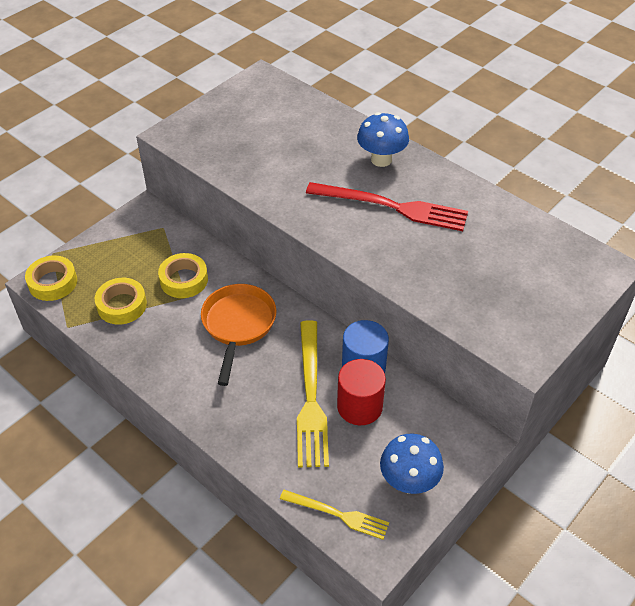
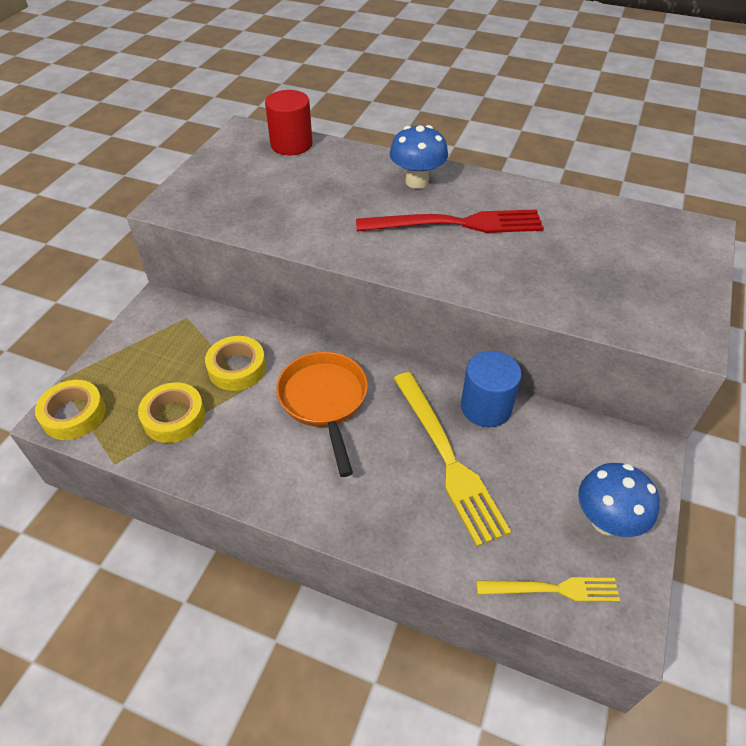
camera: 20 degrees left, 0 degrees up
(359, 406) = (506, 452): red cylinder -> red cylinder (291, 144)

